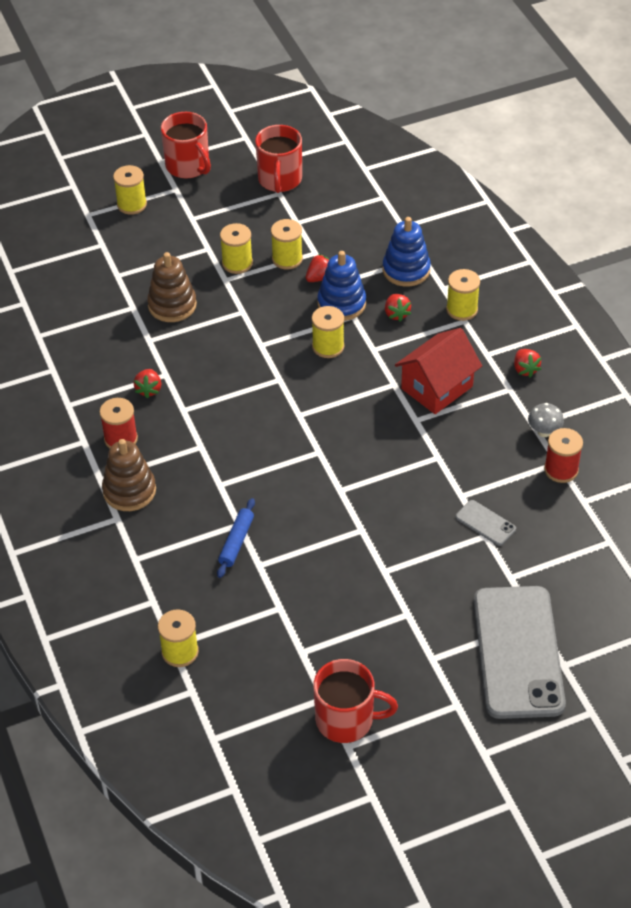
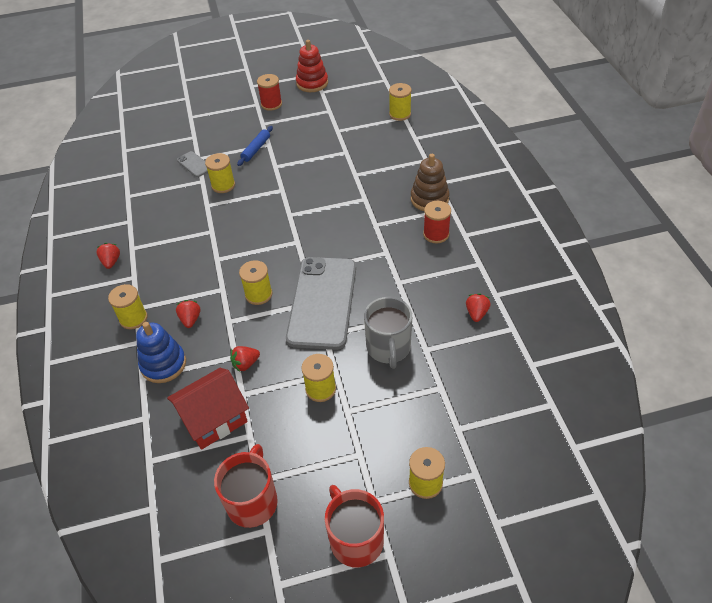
camera: 170 degrees left, 0 degrees up
(149, 389) = (413, 270): red strawberry -> red strawberry (476, 313)
(172, 305) = (388, 348): brown stacking toy -> grey mug
(236, 542) = (358, 164): blue rolling pin -> blue rolling pin (256, 149)
(287, 259) = (271, 389): yellow spool -> yellow spool (223, 185)
(341, 304) = (234, 334): blue stacking toy -> none
(346, 719) = (312, 83): red mug -> red stacking toy
(437, 387) = (185, 253): red house -> red house (214, 419)
(518, 652) = (208, 104): grey phone -> grey phone (322, 302)
(544, 432) = (124, 216): grey mushroom -> none
(561, 470) = (128, 191): red spool -> red spool (271, 104)

